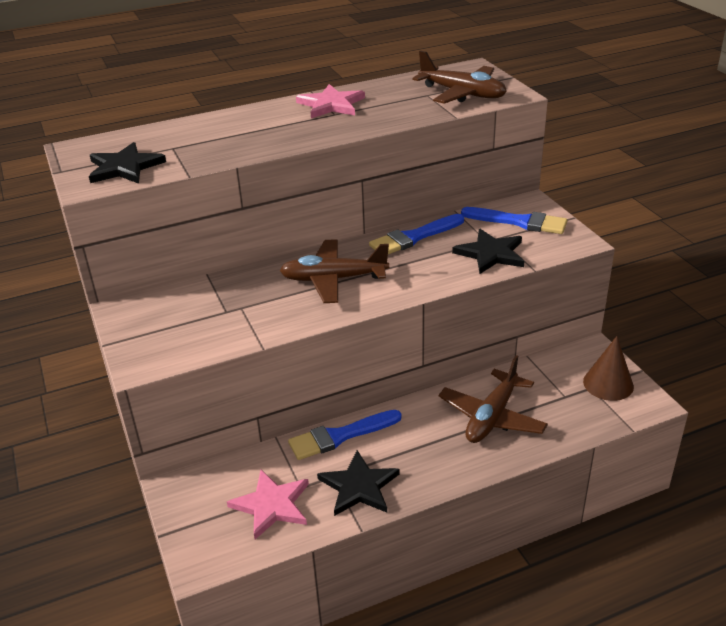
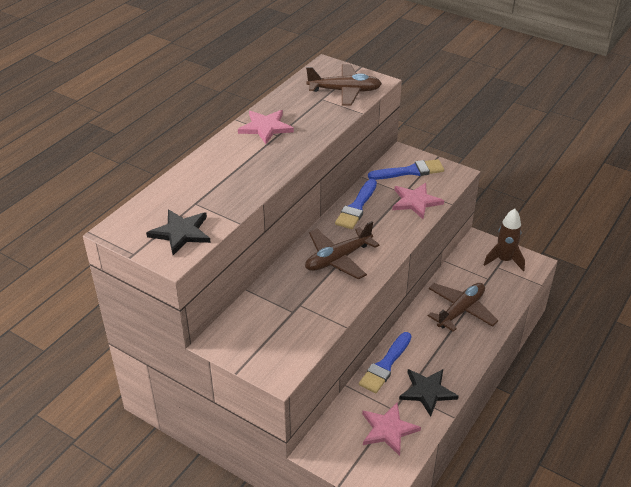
camera: 35 degrees left, 5 degrees up
(491, 254) = (415, 201): black star -> pink star
(492, 417) = (460, 310): brown plane -> brown plane turned 135 degrees counterclockwise
(608, 384) = (504, 260): brown cone -> brown rocket

